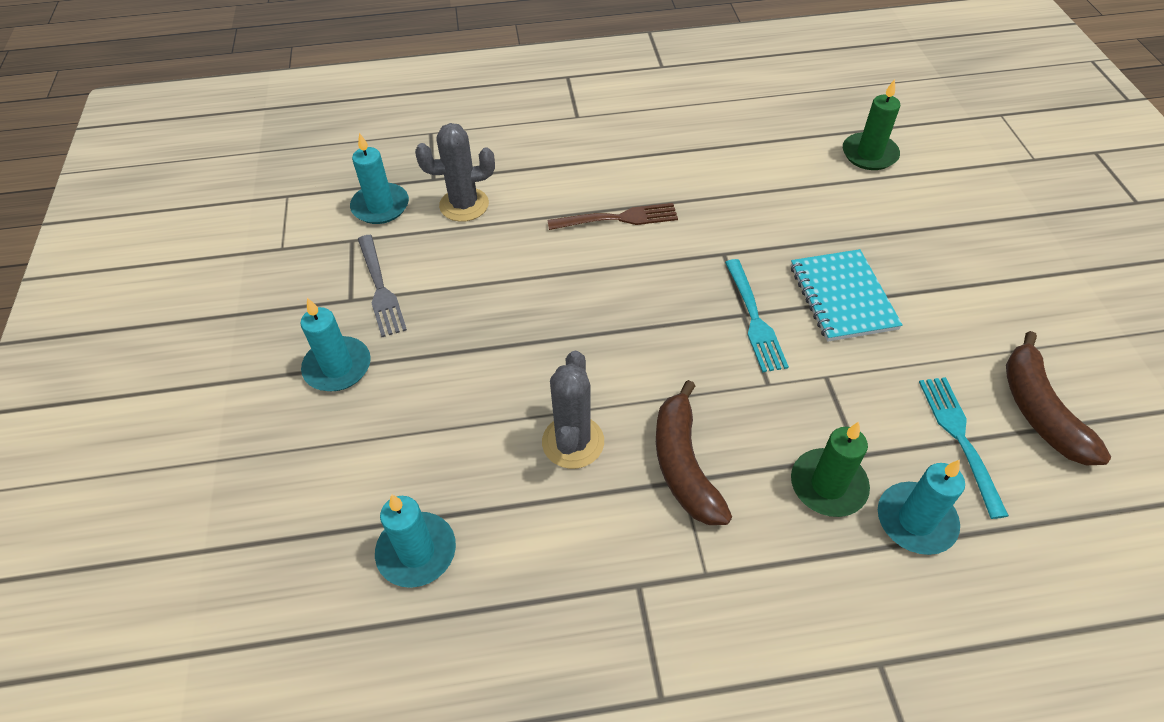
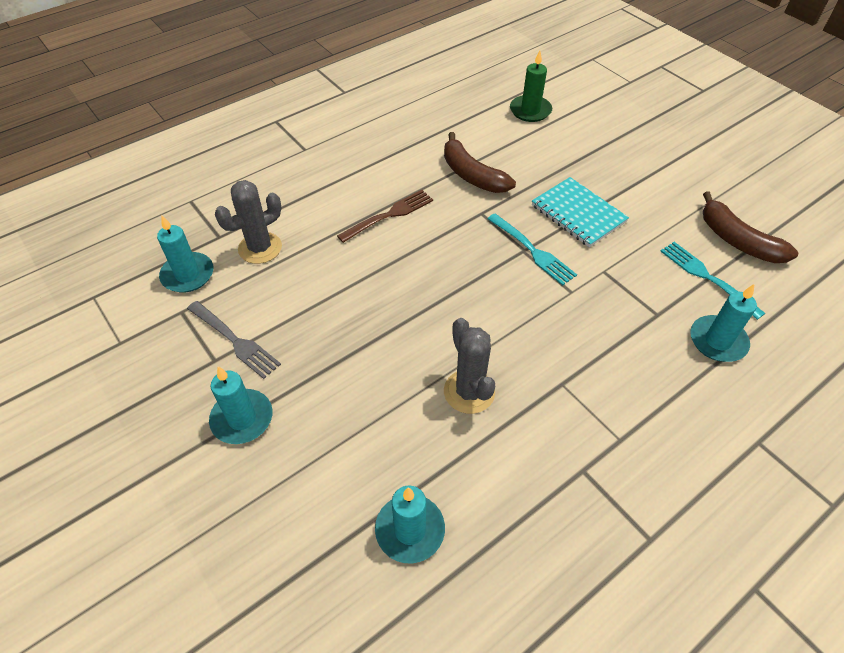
camera: 30 degrees left, 0 degrees up
(683, 465) = (555, 372): brown banana -> brown banana (472, 175)
(828, 485) = (653, 343): green candle -> none

